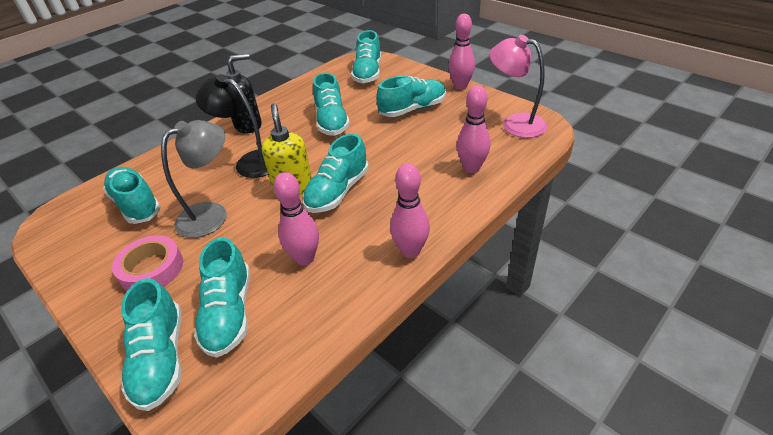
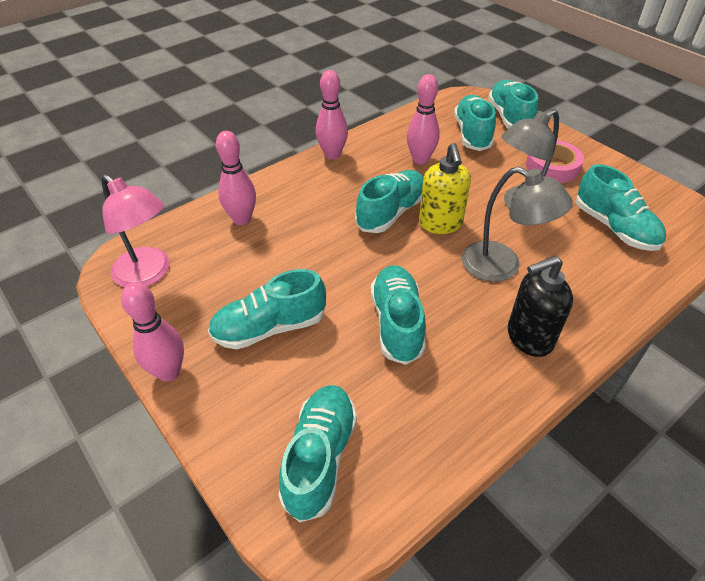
camera: 175 degrees left, 5 degrees up
(250, 162) = (502, 266): black lamp -> grey lamp

